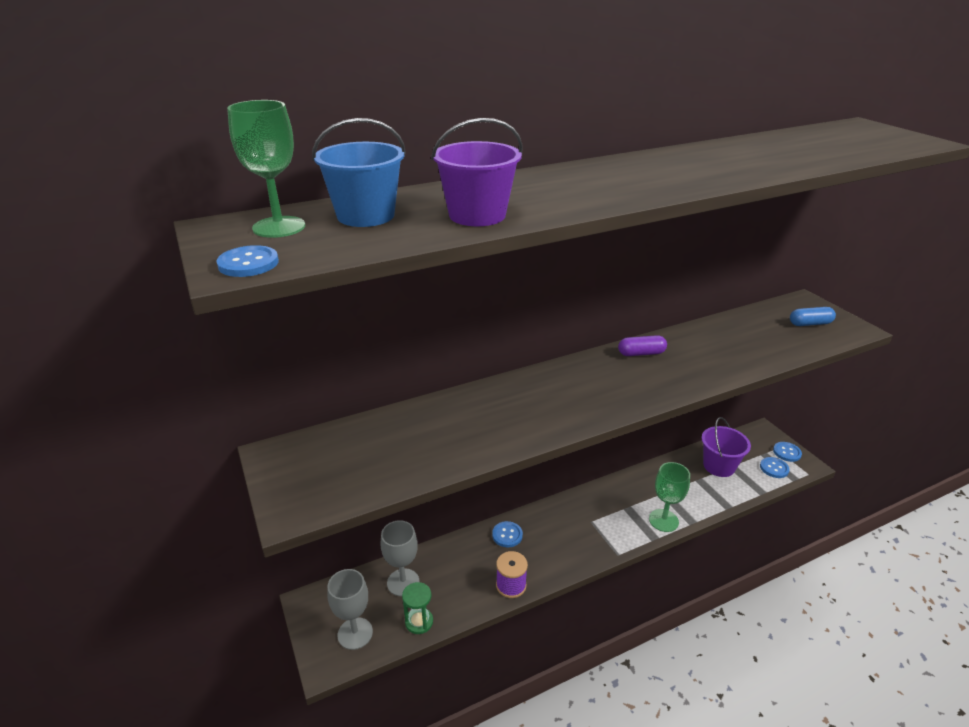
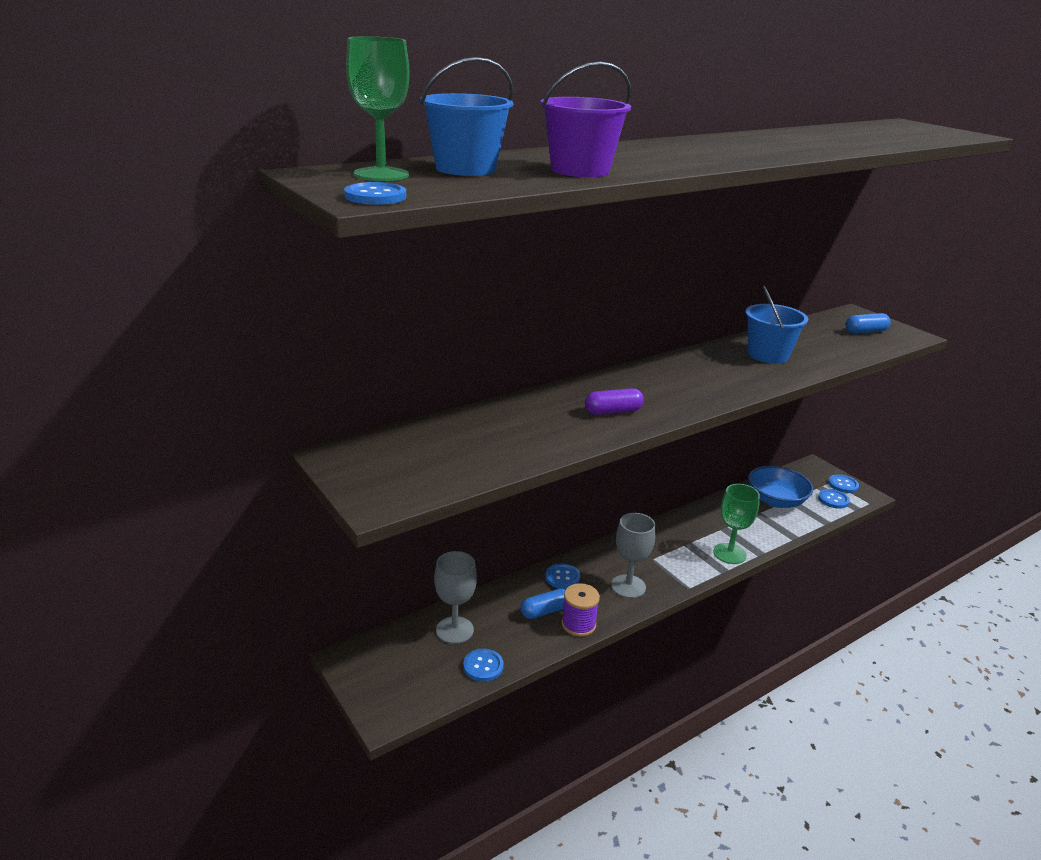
camera: 10 degrees left, 5 degrees down
(355, 633) = (411, 683): grey goblet -> grey goblet (628, 586)
(419, 622) = (483, 666): green hourglass -> blue button
(484, 569) = (545, 611): none -> blue capsule
(641, 353) = (704, 359): purple capsule -> purple capsule (613, 411)
(704, 350) = (768, 355): none -> blue bucket
(719, 466) = (776, 500): purple bucket -> blue bowl

